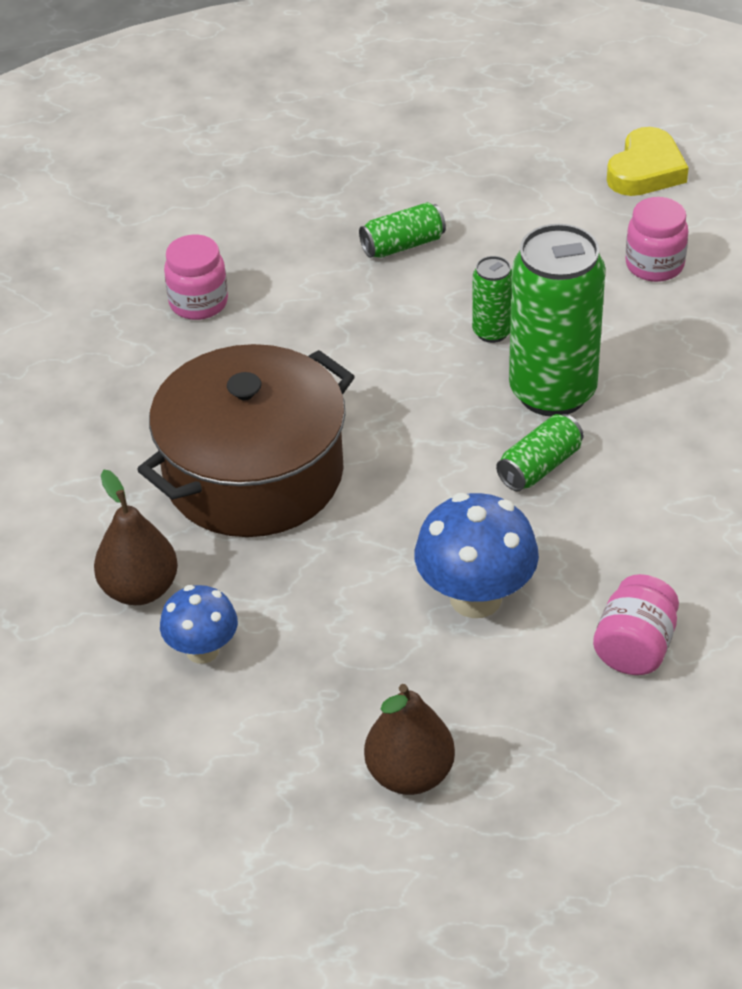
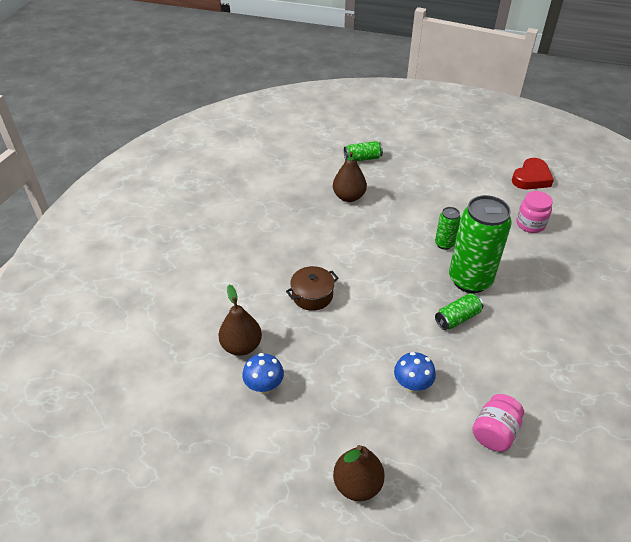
camera: 10 degrees right, 0 degrees up
(198, 303) = (306, 206): pink jar -> none
(253, 474) = (312, 295): brown pot -> brown pot, size x0.45
(282, 269) = (349, 197): none -> brown pear
(403, 245) = (408, 195): green can -> green can (362, 158)
(476, 598) = (412, 385): blue mushroom -> blue mushroom, size x0.62
(646, 170) = (531, 178): yellow heart -> red heart

